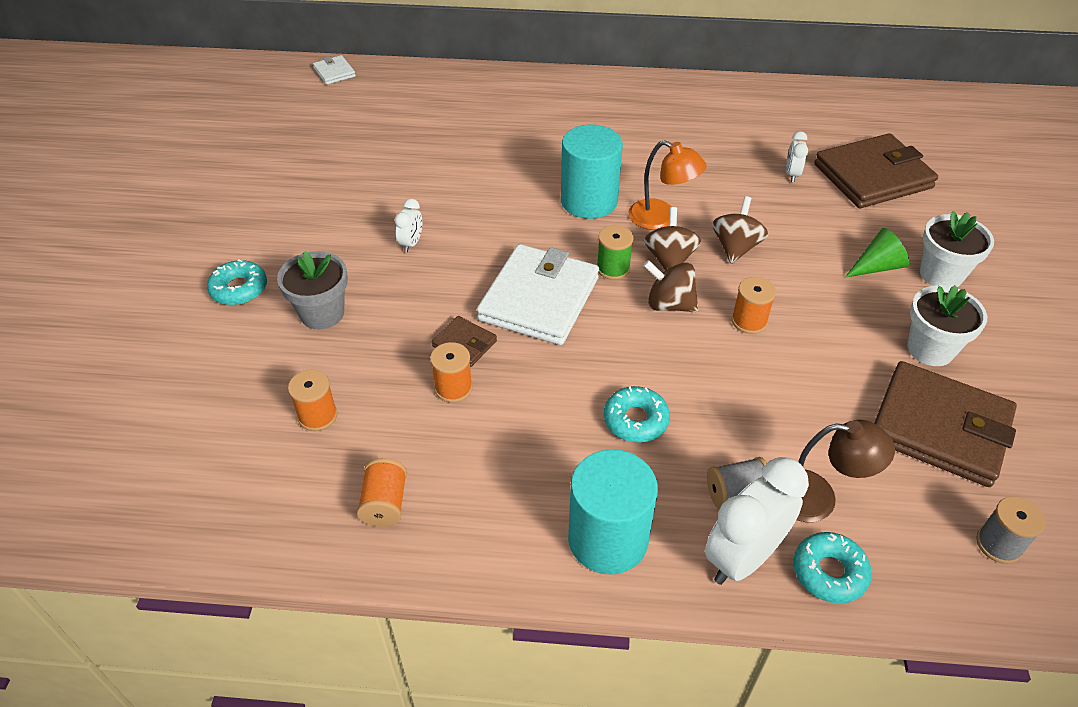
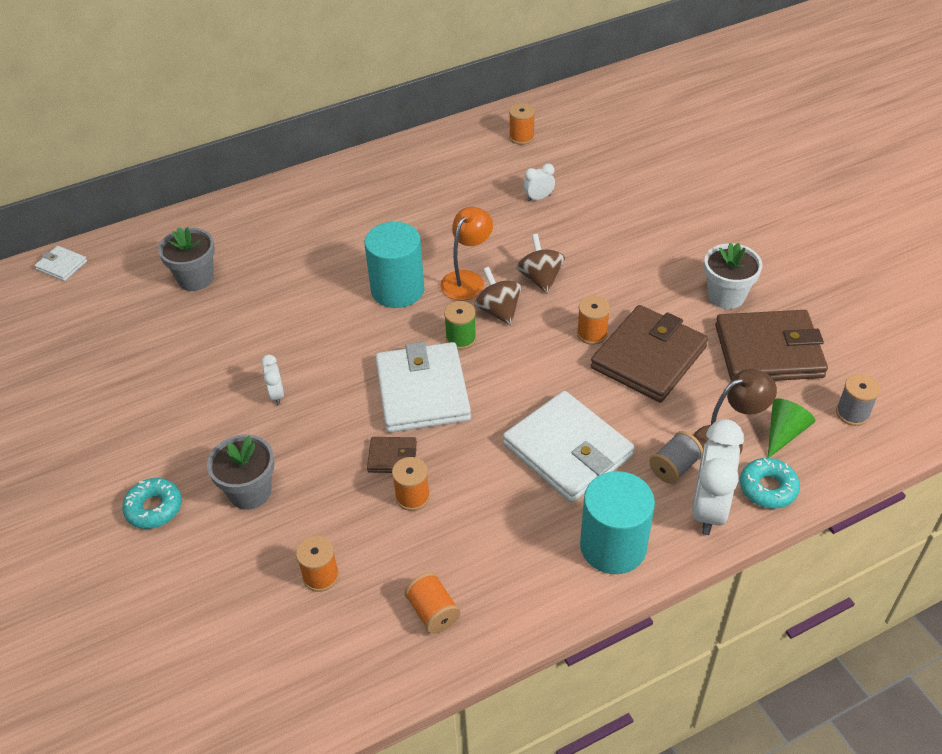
camera: 30 degrees left, 0 degrees up
(426, 122) = (195, 278): none -> grey flower pot
(635, 420) = (567, 450): turquoise donut -> white wallet
(661, 218) = (467, 279): orange lamp -> orange lamp turned 60 degrees counterclockwise
(669, 304) = (525, 348): brown spinning top -> none
(791, 174) = (538, 198): white clock -> white clock turned 90 degrees clockwise
(816, 115) = (521, 137): none -> orange spool
(872, 176) = (598, 174): brown wallet -> brown wallet (648, 357)
(877, 267) = (650, 248): green cone -> green cone (784, 433)
(941, 274) = (696, 234): white flower pot -> none

